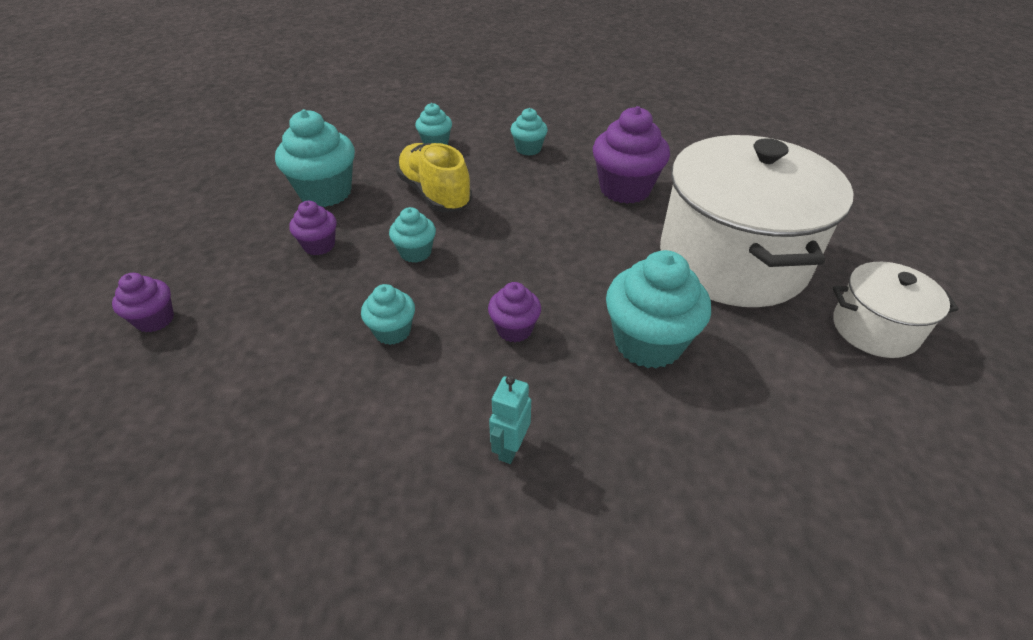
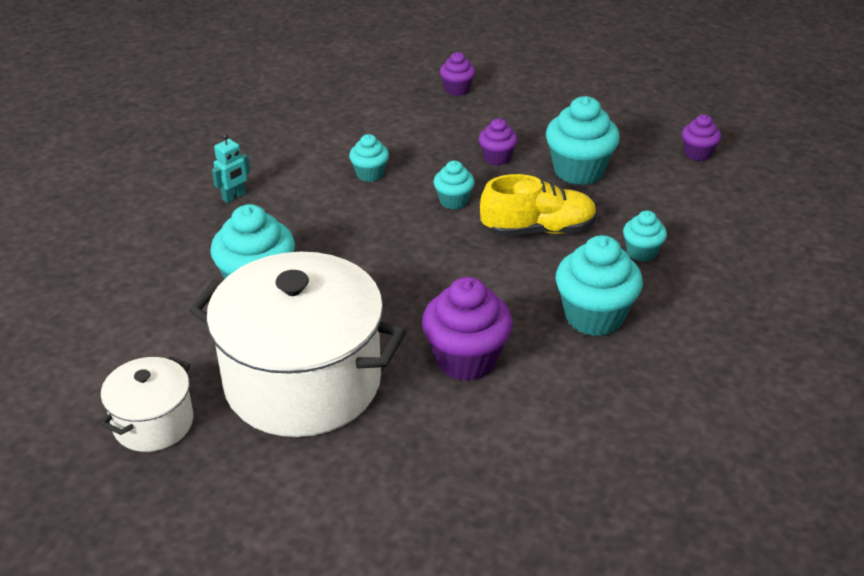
camera: 115 degrees right, 5 degrees down
(510, 448) = (234, 197): turquoise robot -> turquoise robot turned 90 degrees clockwise
(514, 329) = (326, 226): purple cupcake -> purple cupcake (697, 153)
(528, 149) = (594, 316): turquoise cupcake -> turquoise cupcake, size x1.84

